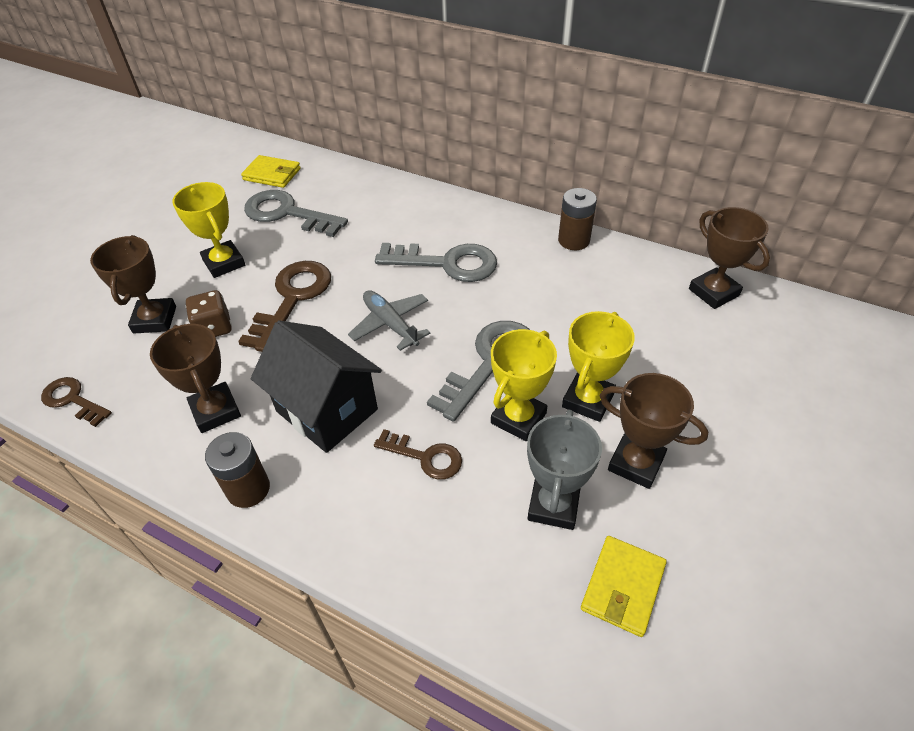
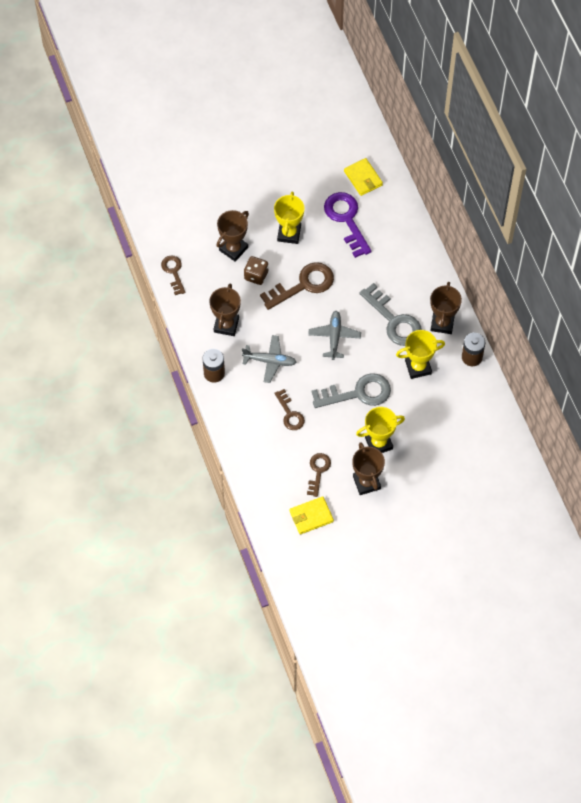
camera: 40 degrees right, 15 degrees up
(288, 213) = (346, 220): grey key -> purple key
(326, 410) = (270, 361): black house -> grey plane
(518, 418) = (342, 427): yellow trophy -> yellow trophy (418, 367)
(553, 505) = (318, 471): grey trophy -> brown key
(713, 292) = (500, 441): brown trophy -> brown trophy (442, 323)

